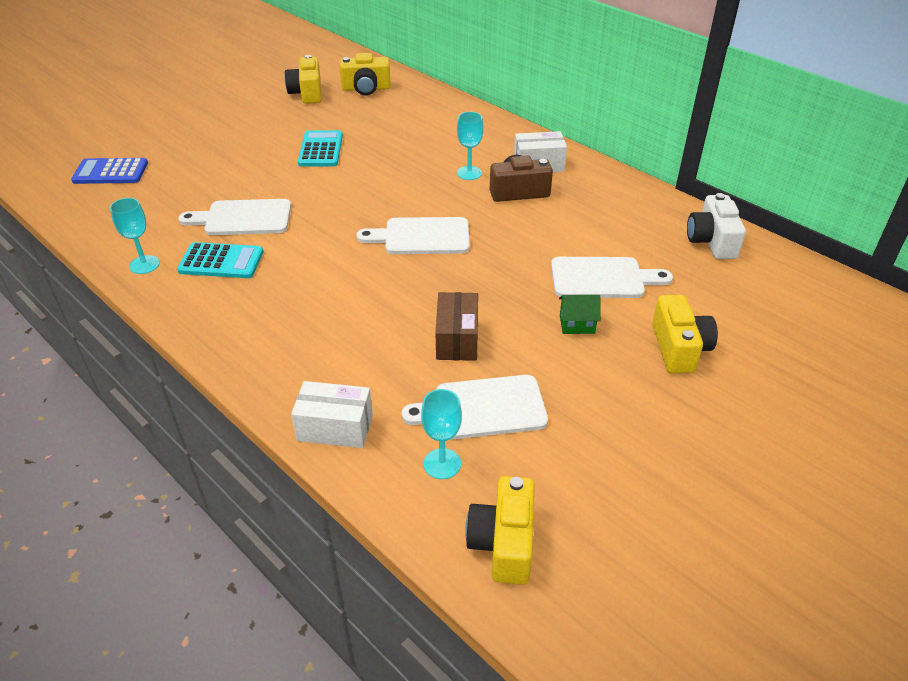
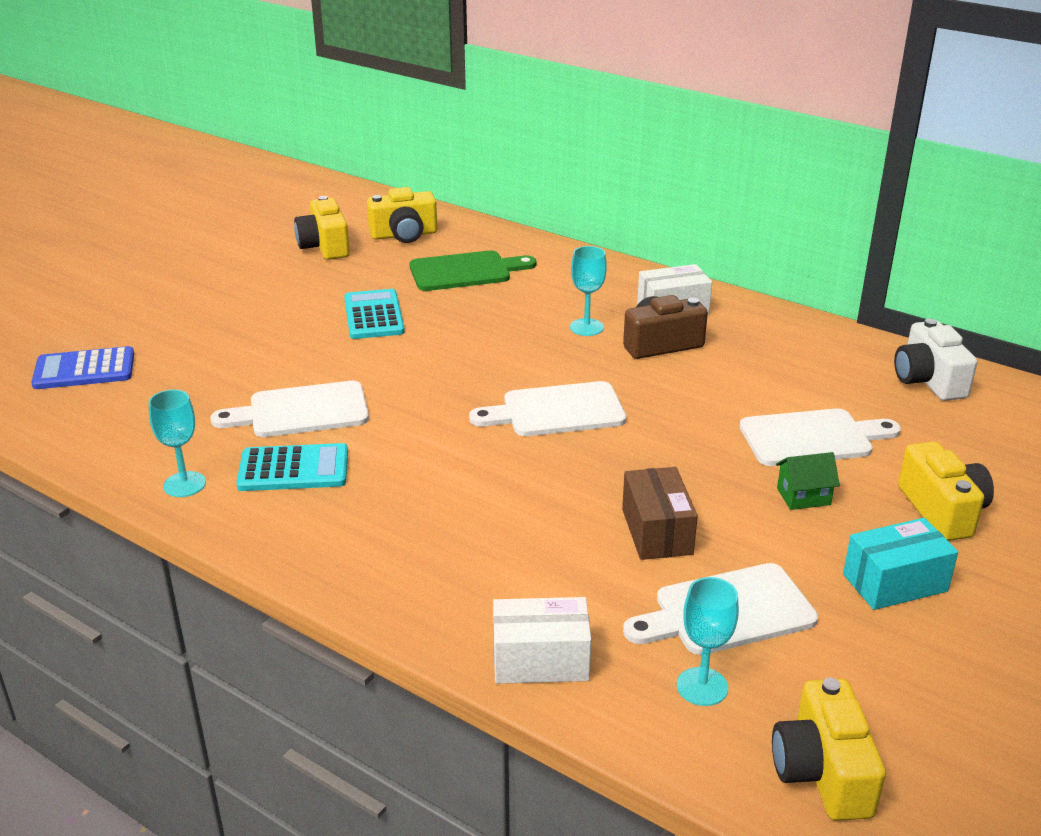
camera: 10 degrees left, 10 degrees down
(399, 121) = (465, 271): none -> green cutting board
(618, 402) = (895, 583): none -> turquoise box

